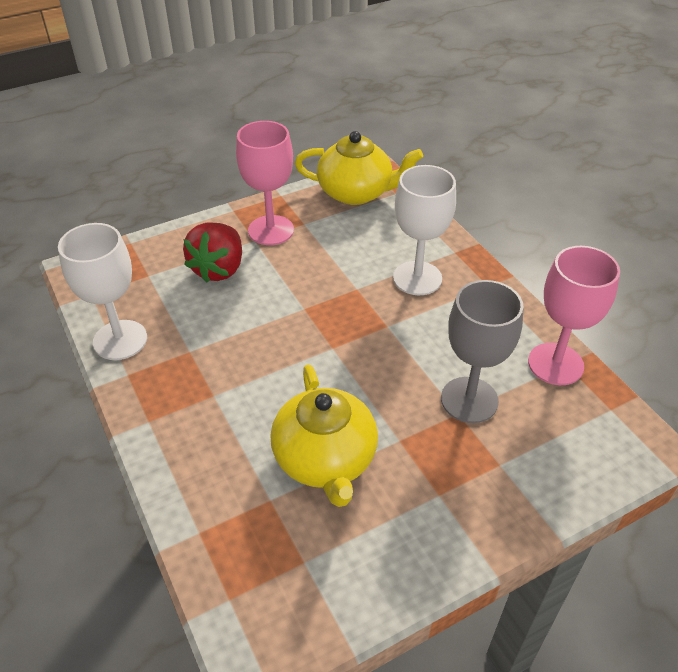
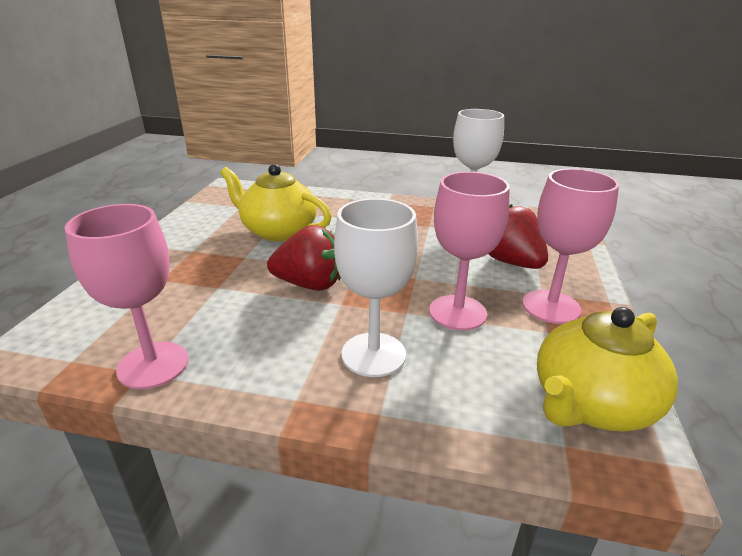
camera: 130 degrees right, 15 degrees down
(328, 265) = (457, 312): none -> pink goblet
(385, 359) = (310, 284): none -> red strawberry
(469, 400) = (216, 297): grey goblet -> none

